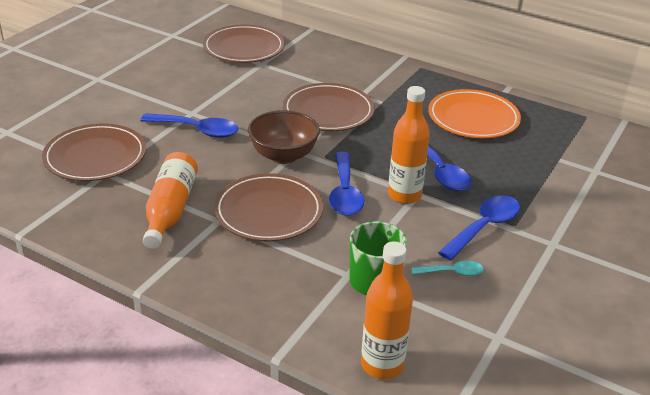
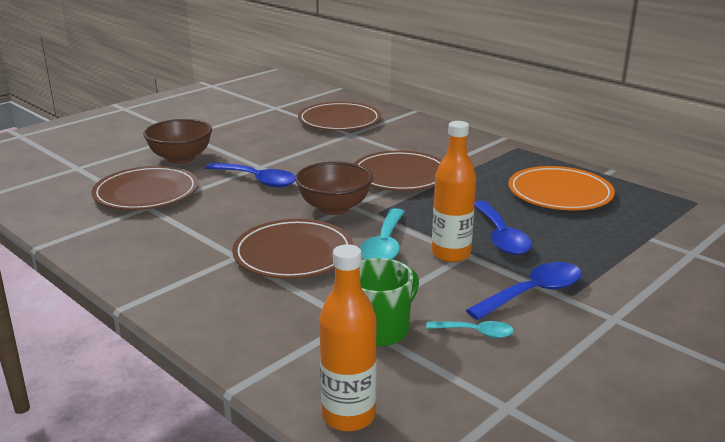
camera: 15 degrees right, 10 degrees down
(108, 110) = (181, 158): none -> brown bowl
(170, 210) = (192, 243): orange bottle -> none
(344, 192) = (384, 245): blue spoon -> turquoise spoon

